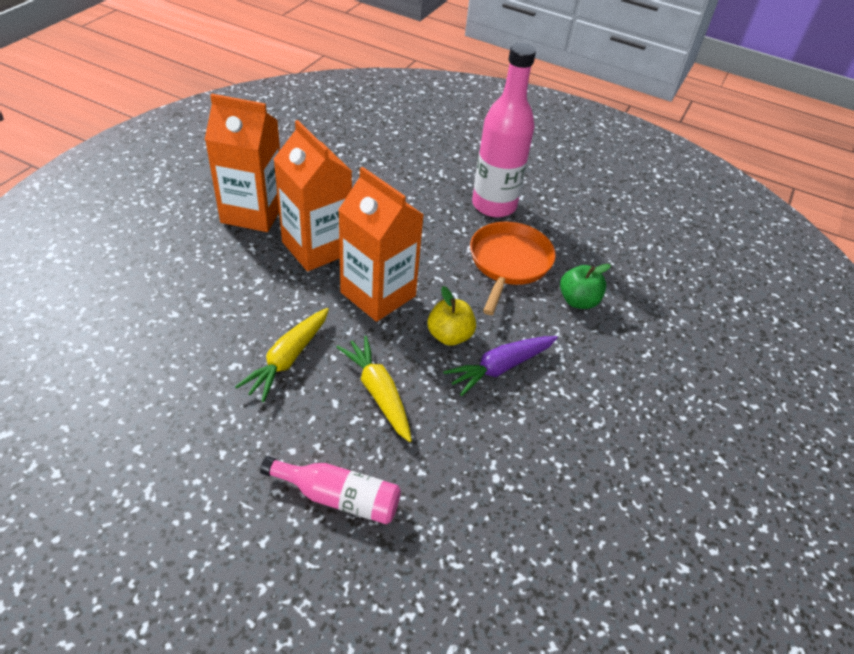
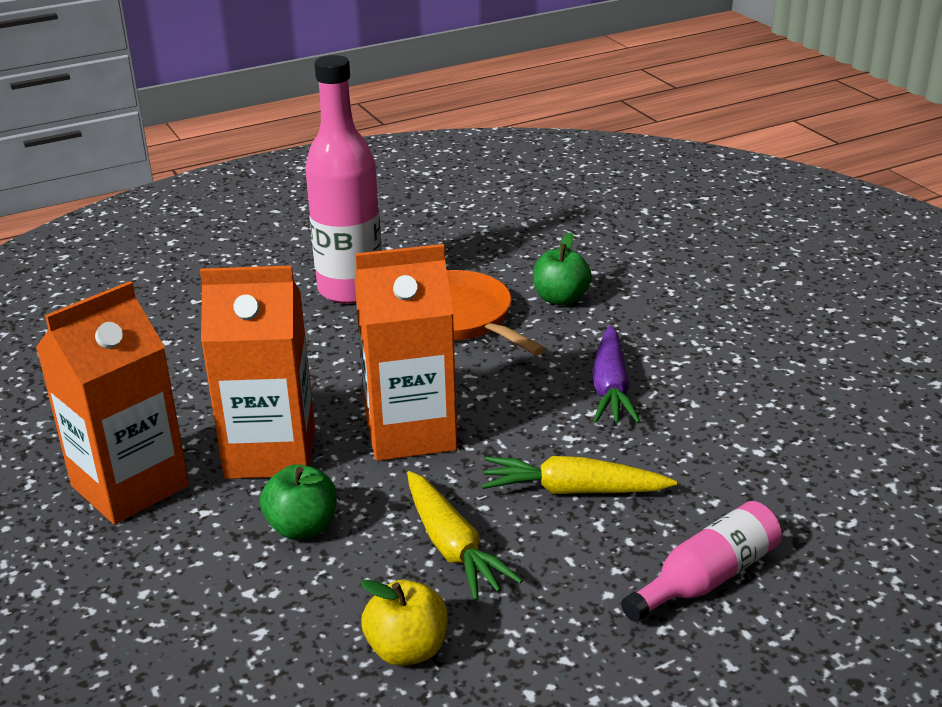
camera: 50 degrees left, 15 degrees down
(263, 290) = (302, 527): none -> green apple
(449, 336) = (531, 404): yellow apple -> yellow apple (407, 649)

